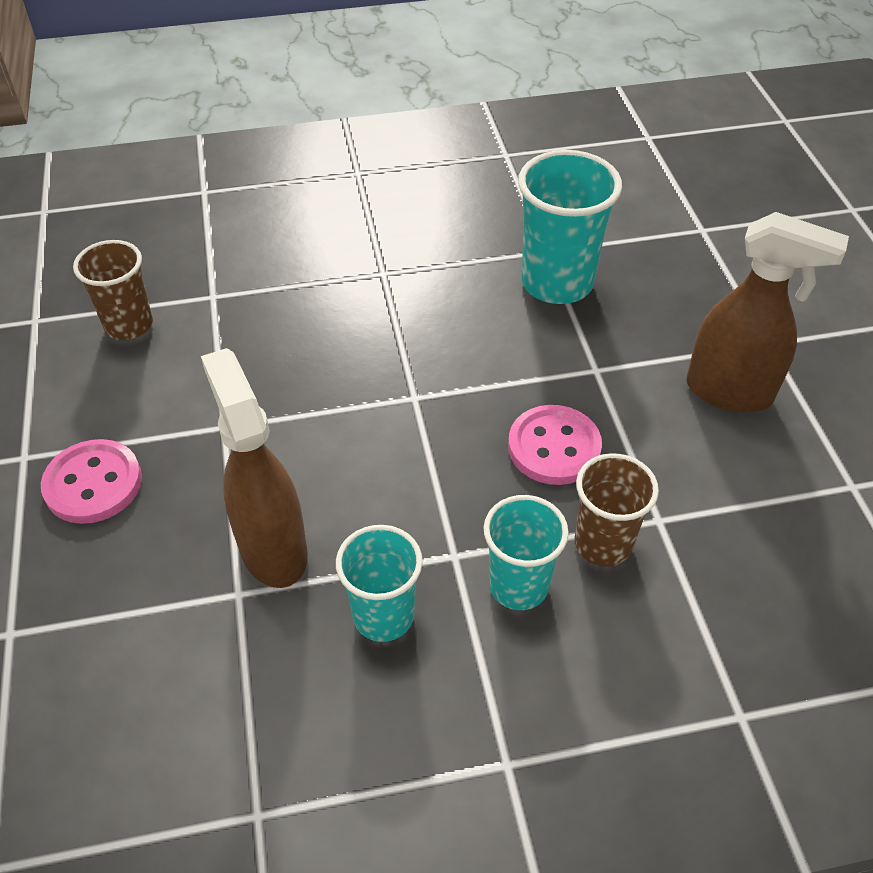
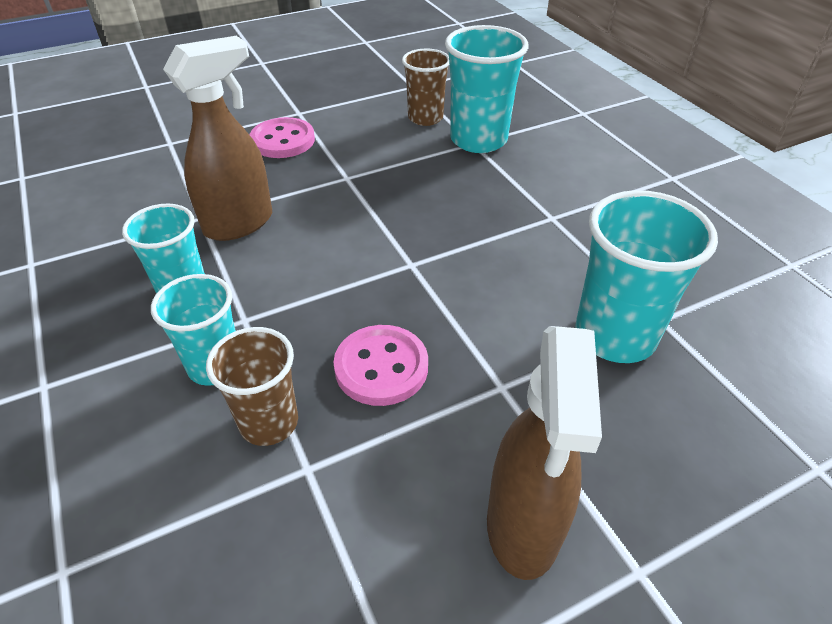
camera: 75 degrees right, 5 degrees down
(210, 289) = (478, 140): none -> turquoise cup

